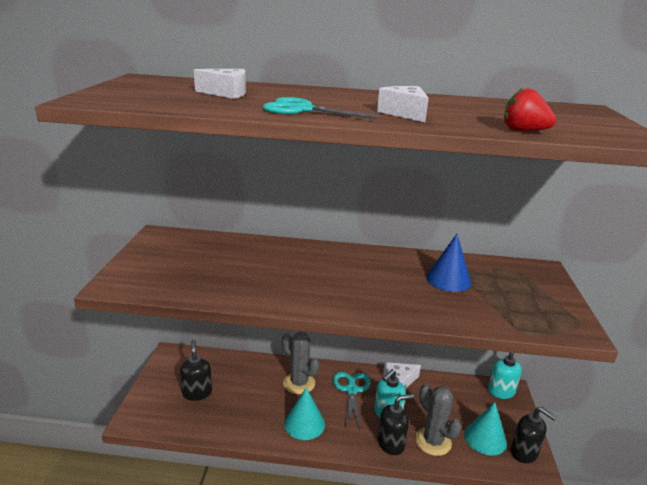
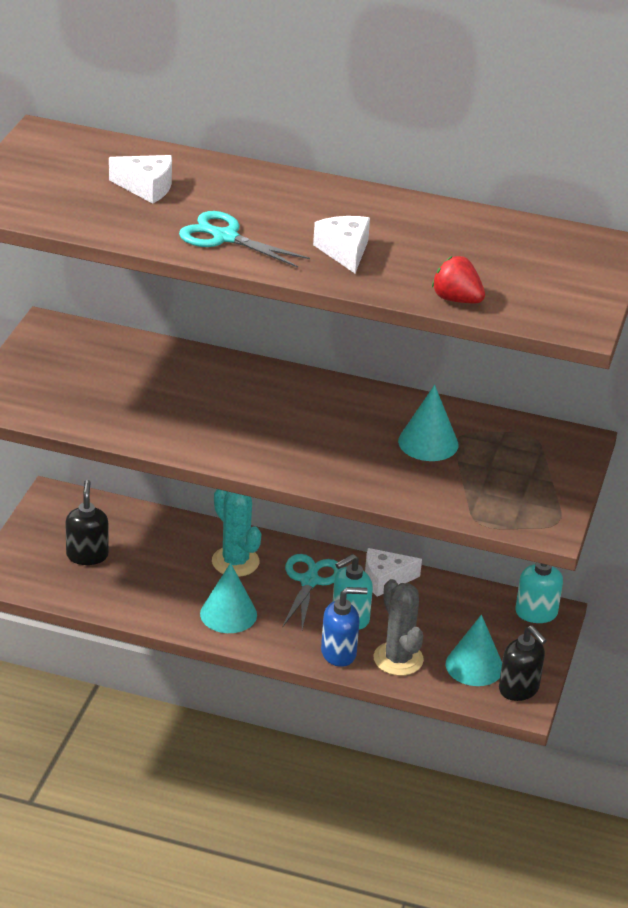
camera: 10 degrees right, 10 degrees up
(299, 383) = (235, 562): grey cactus -> turquoise cactus
(391, 443) = (339, 653): black soap dispenser -> blue soap dispenser
(448, 280) = (428, 443): blue cone -> turquoise cone

